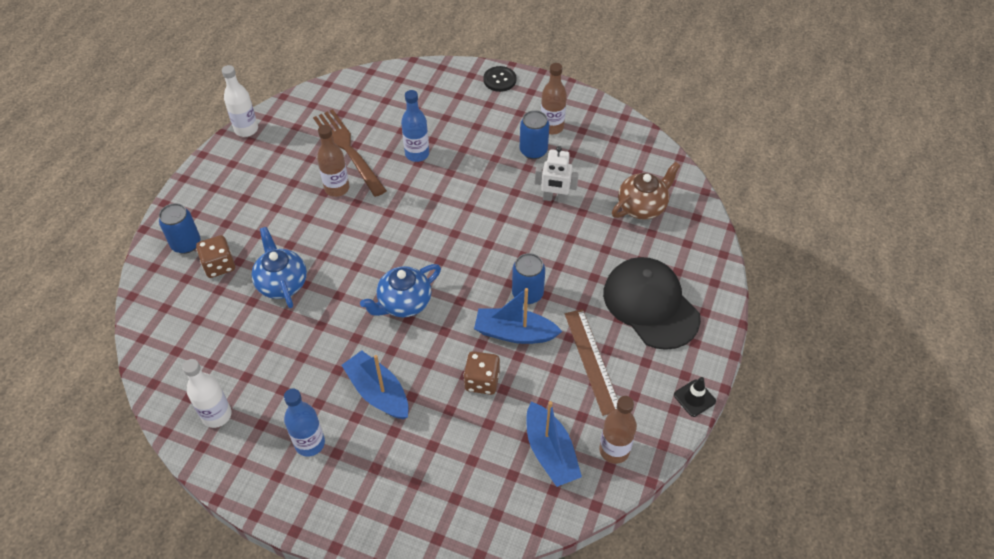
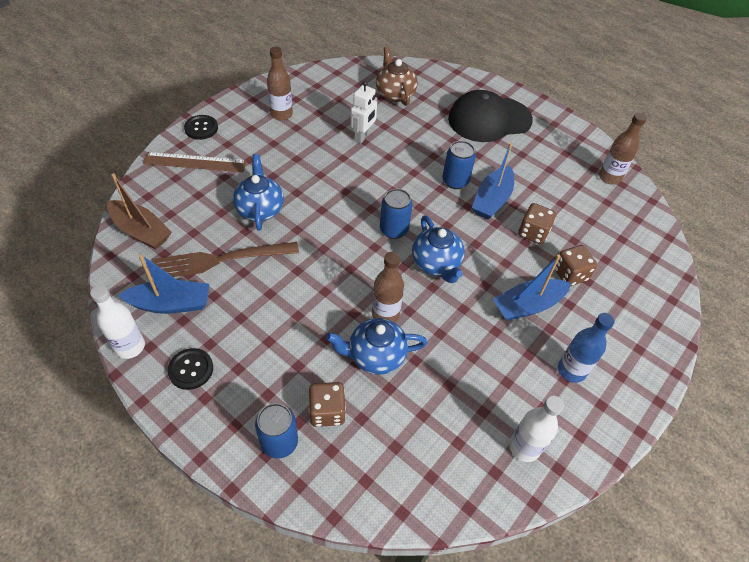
camera: 75 degrees left, 0 degrees up
(236, 170) = (191, 369): none -> black button
(337, 188) = (270, 281): brown bottle -> brown bottle (385, 314)
(359, 91) = (141, 231): none -> brown boat
(417, 154) = (260, 209): blue bottle -> blue teapot
(435, 426) = (570, 274): none -> brown dice
(533, 151) = (302, 133): blue can -> blue can (394, 230)
(550, 452) = (605, 211): blue boat -> blue boat (171, 304)
(592, 360) = (530, 165): brown ruler -> brown ruler (195, 162)
(694, 398) = (574, 125): black traffic cone -> none

